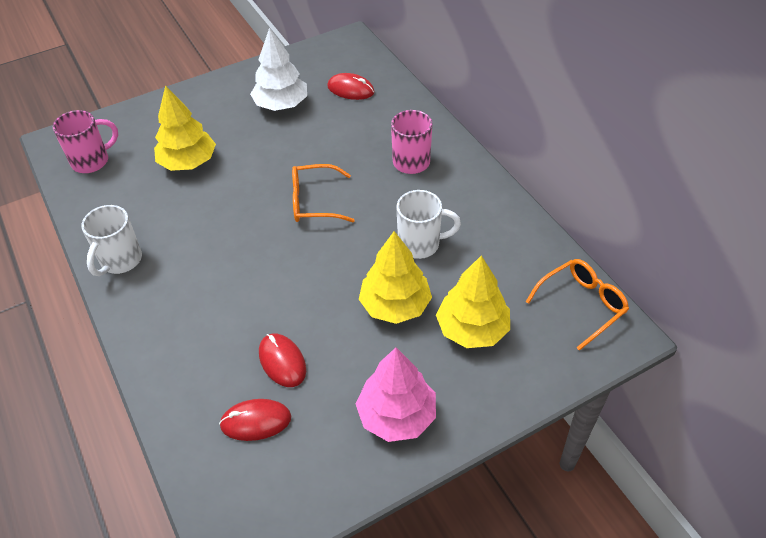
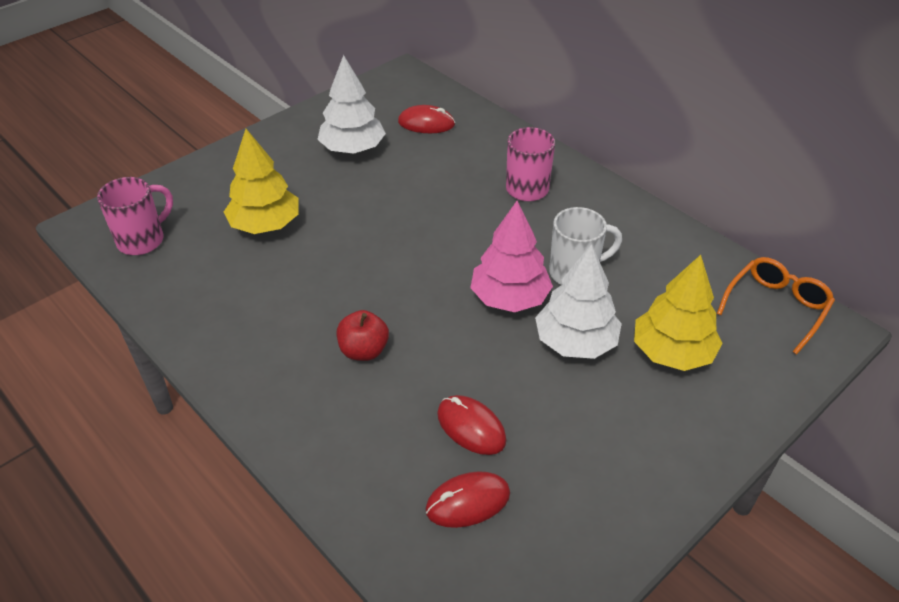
camera: 15 degrees left, 5 degrees down
(120, 261) = (223, 348): white mug -> none
(224, 282) = (364, 350): none -> red apple
(314, 202) = (434, 246): orange glasses -> none
(395, 305) = (575, 342): yellow tree -> white tree
(396, 415) = (630, 462): pink tree -> pink tree (509, 298)

